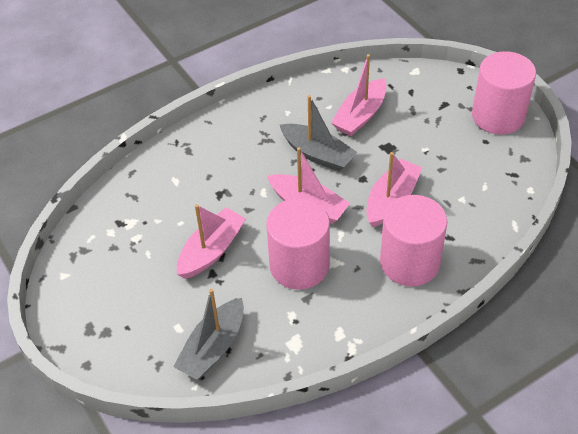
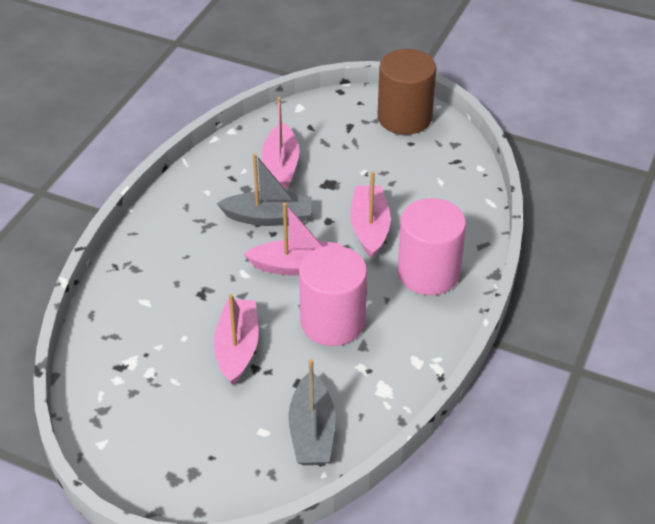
camera: 35 degrees left, 5 degrees down
(498, 116) = (404, 118): pink cylinder -> brown cylinder

